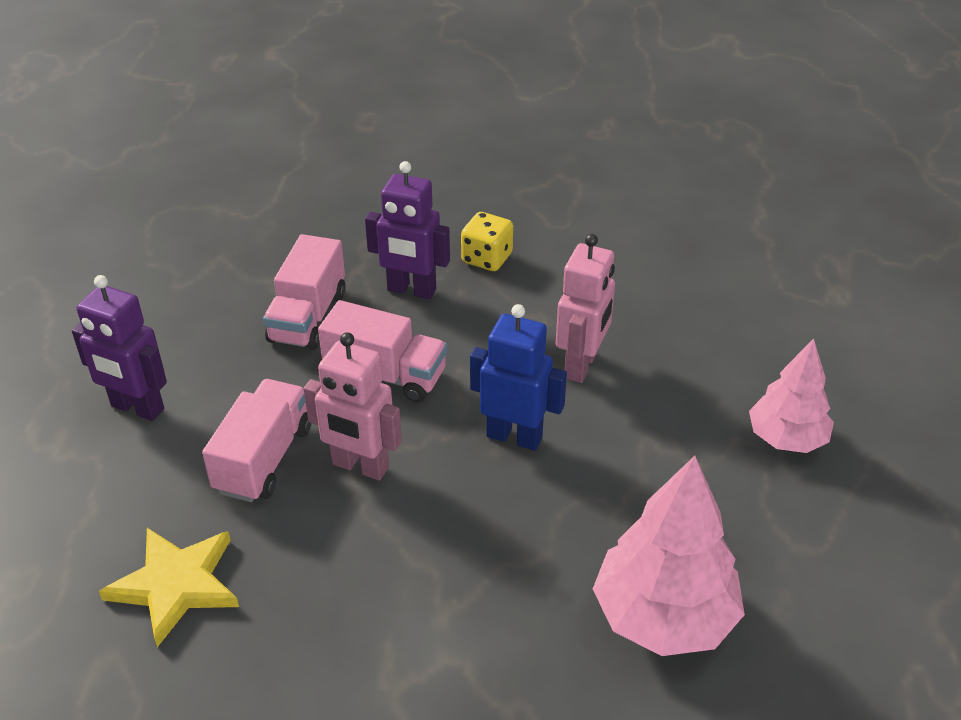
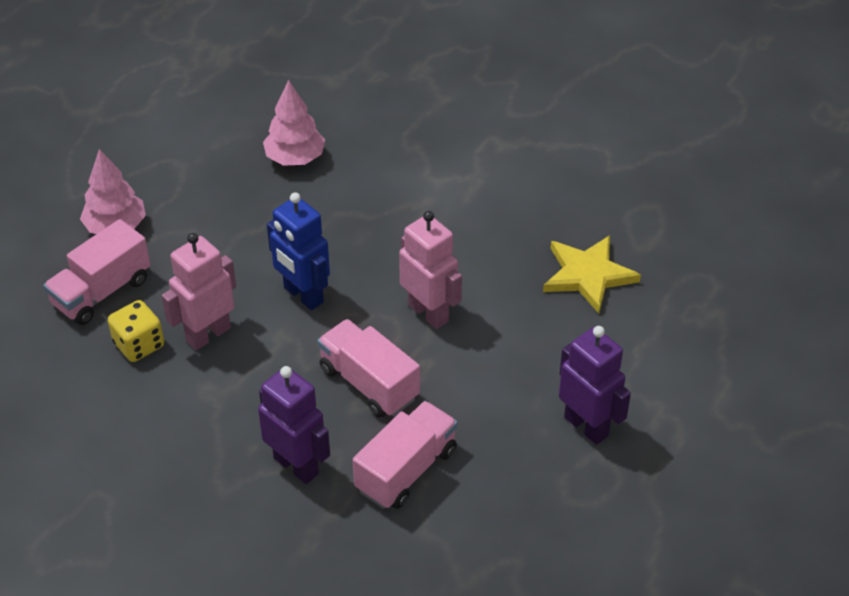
camera: 155 degrees left, 5 degrees up
(264, 459) = (497, 344): pink truck -> pink truck (102, 292)
(487, 258) = (202, 478): yellow dice -> yellow dice (139, 345)
(664, 617) = (295, 158): pink tree -> pink tree, size x0.65

